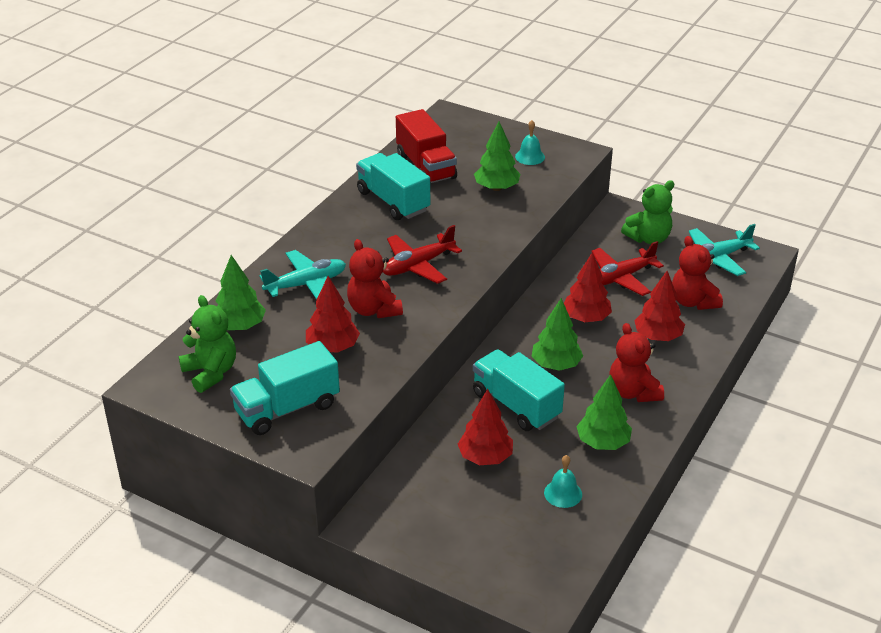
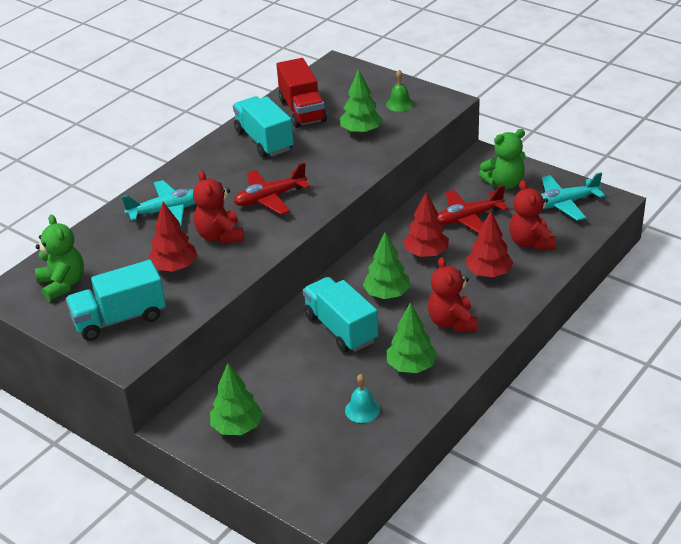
camera: 10 degrees right, 0 degrees up
(240, 326) = (99, 245): green tree -> green tree (237, 427)
(485, 457) = (300, 373): red tree -> none
(530, 157) = (399, 104): turquoise bell -> green bell

